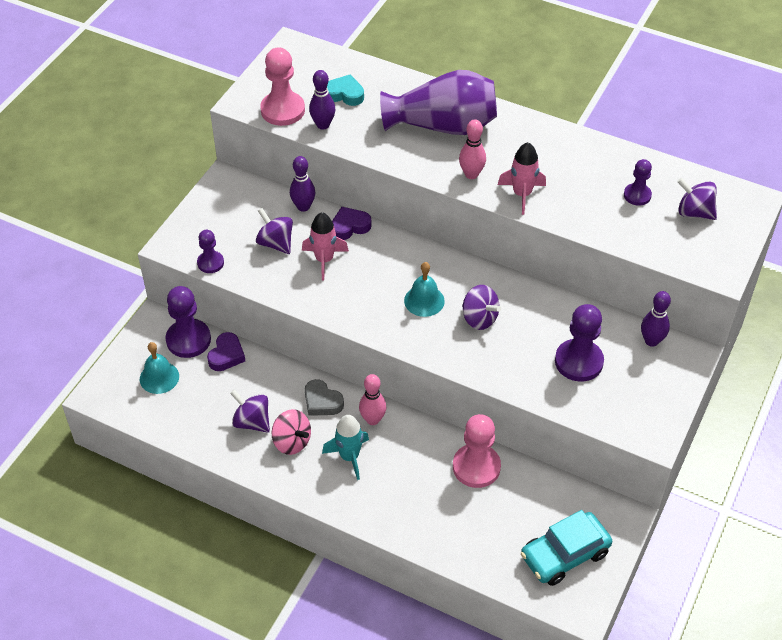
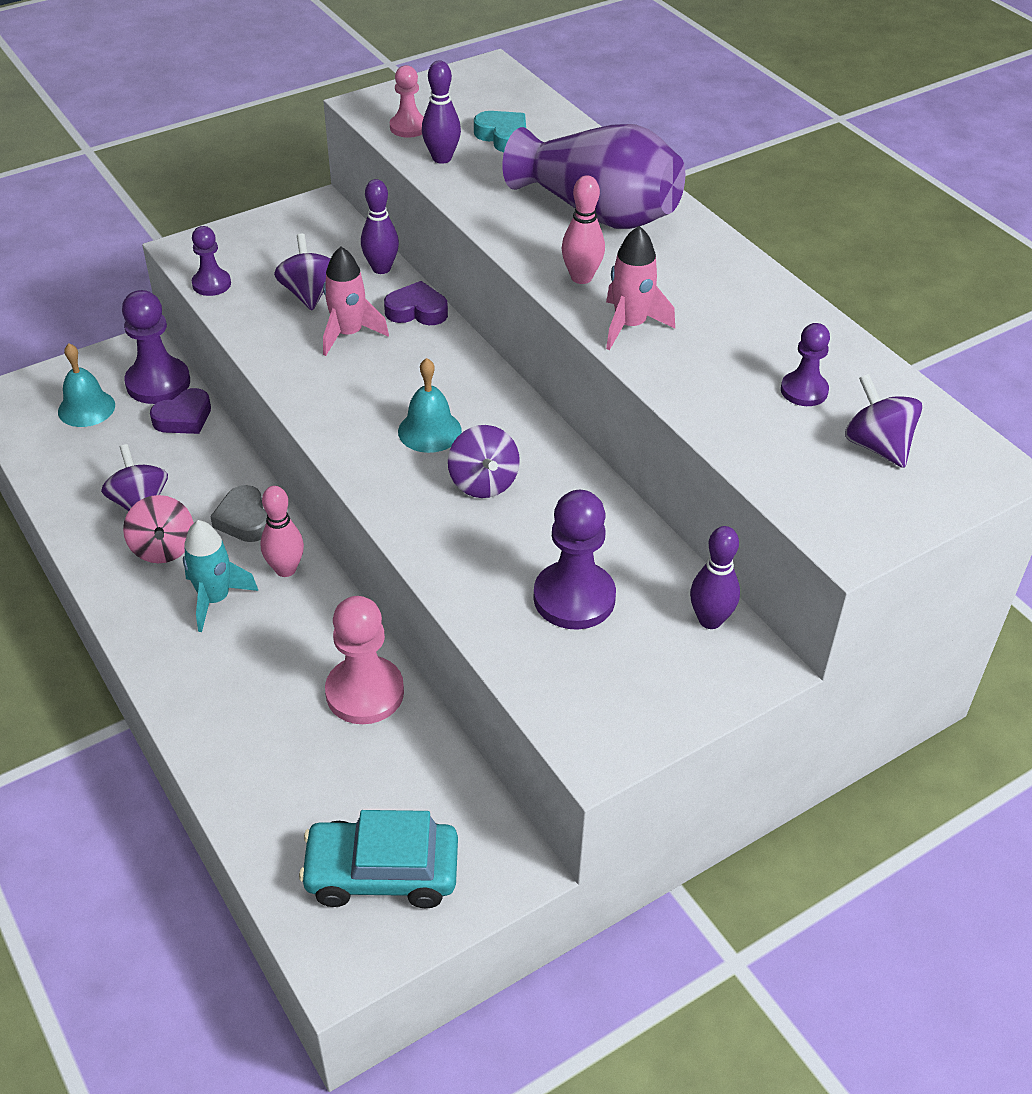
camera: 30 degrees right, 5 degrees down
(282, 110) = (408, 127): pink pawn -> pink pawn, size x0.59

